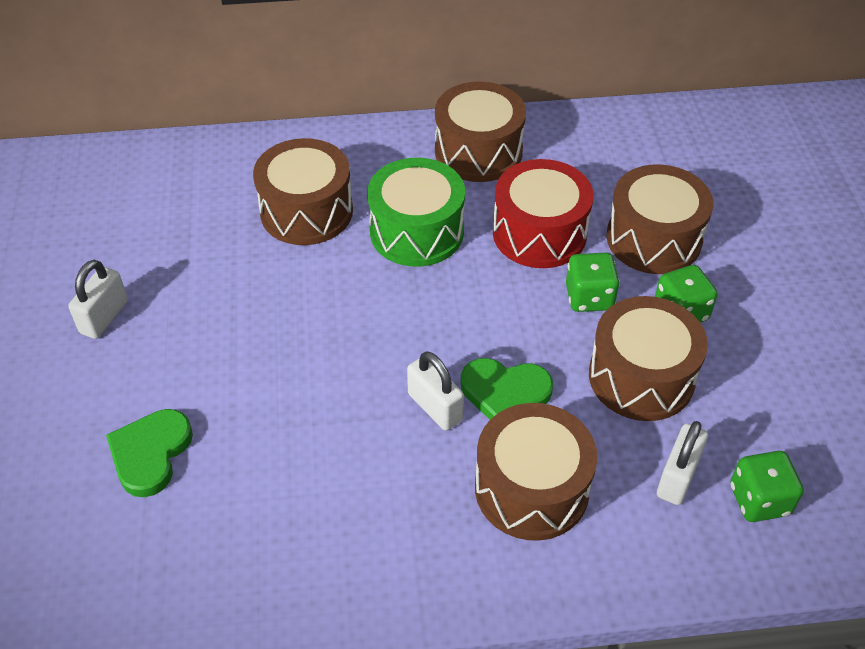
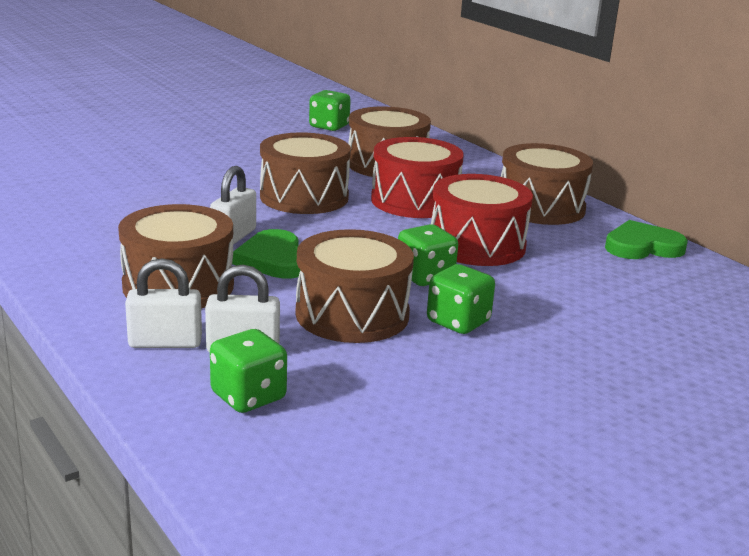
camera: 60 degrees right, 25 degrees down
(104, 317) = (220, 132): white padlock -> white padlock (165, 342)
(150, 453) = (116, 163): green heart -> green heart (642, 246)
(155, 211) = (329, 126): none -> green dice
(416, 231) = (414, 201): green drum -> red drum
(653, 239) = (541, 295): brown drum -> brown drum (304, 197)

